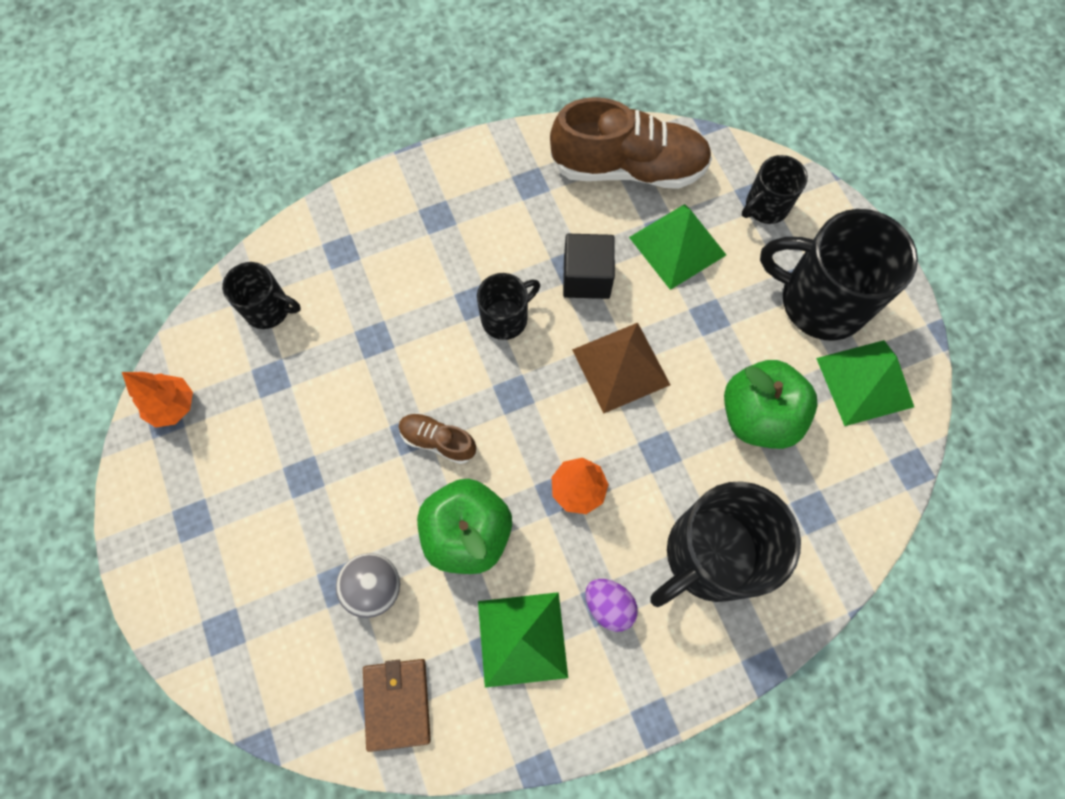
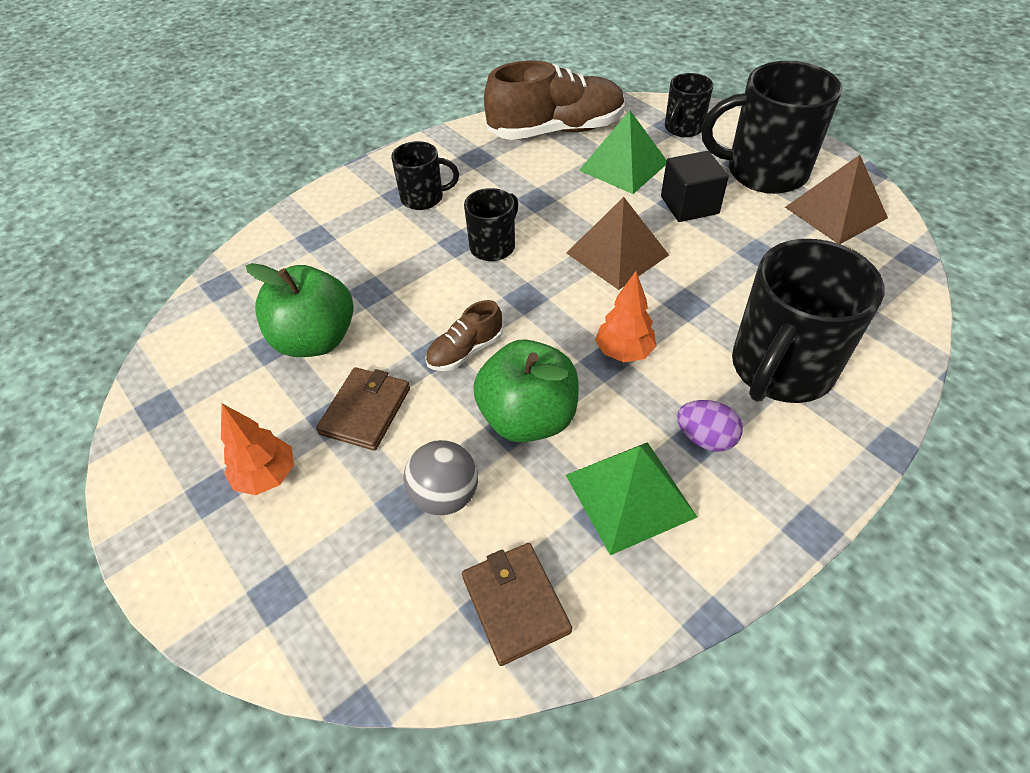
camera: 15 degrees left, 20 degrees down
(173, 406) = (167, 396): orange tree -> orange tree (267, 476)
(269, 309) = (254, 294): black mug -> black mug (423, 198)
(334, 479) = (366, 411): none -> brown wallet
(438, 441) = (465, 351): brown shoe -> brown shoe turned 45 degrees counterclockwise
(586, 277) = (555, 203): black cube -> black cube (689, 205)
(758, 416) = (760, 256): green apple -> green apple (315, 340)
(864, 382) = (835, 212): green pyramid -> brown pyramid

